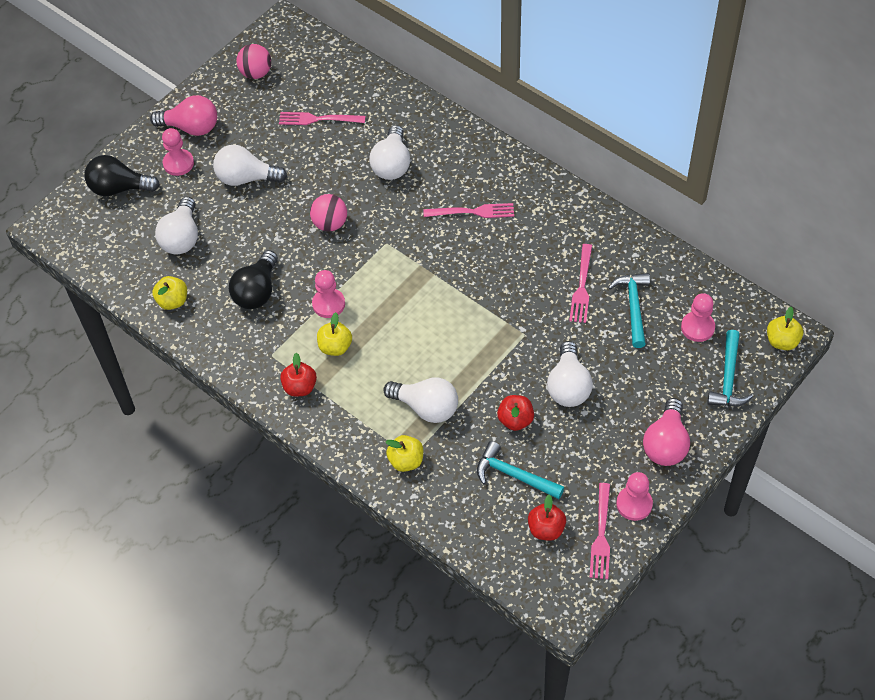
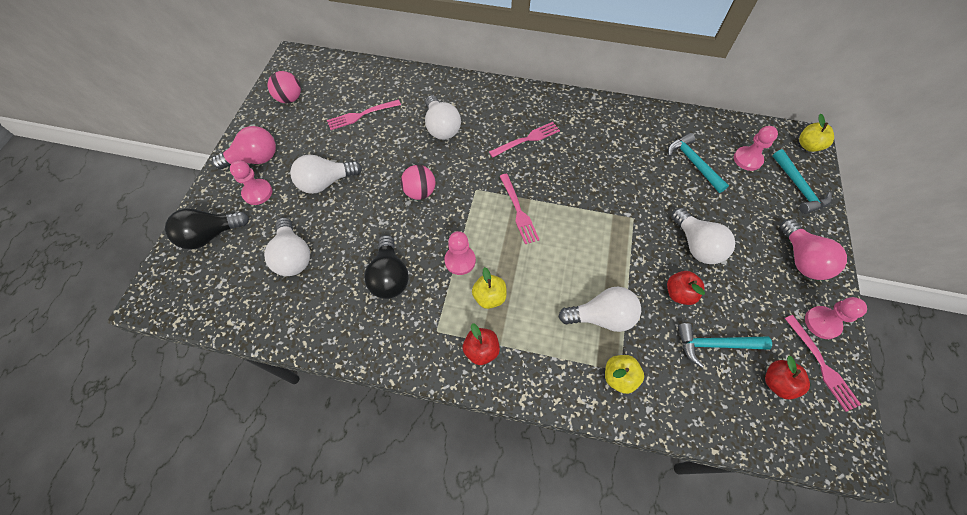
camera: 30 degrees left, 5 degrees up
(173, 301) = (314, 320): yellow apple -> none
(582, 286) = (646, 163): pink fork -> pink fork (518, 210)

